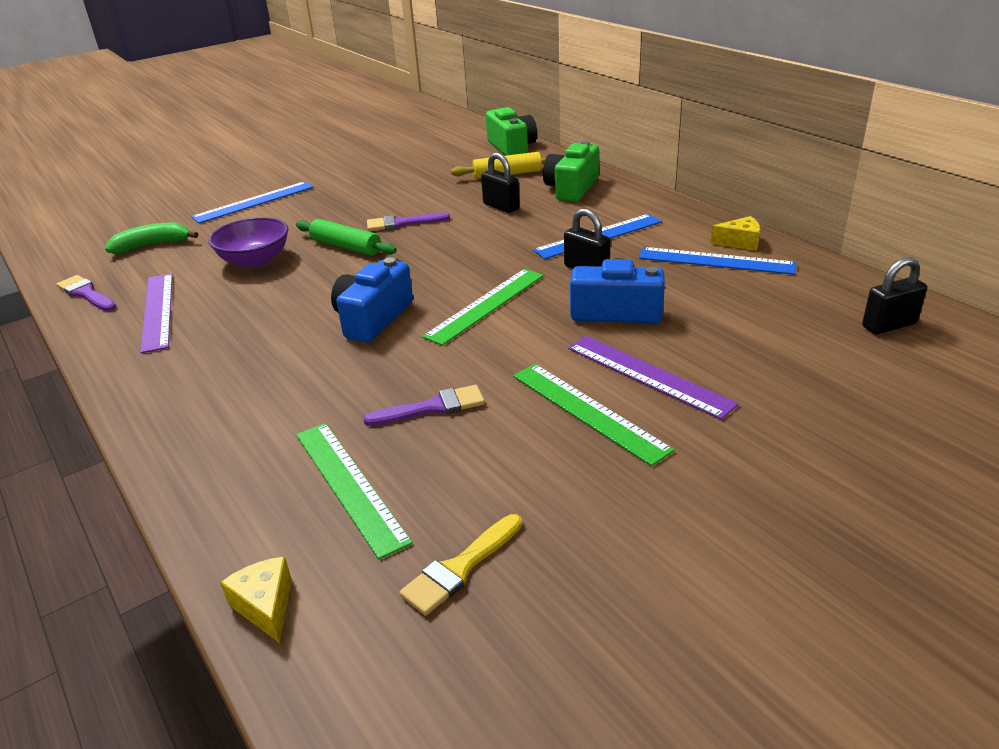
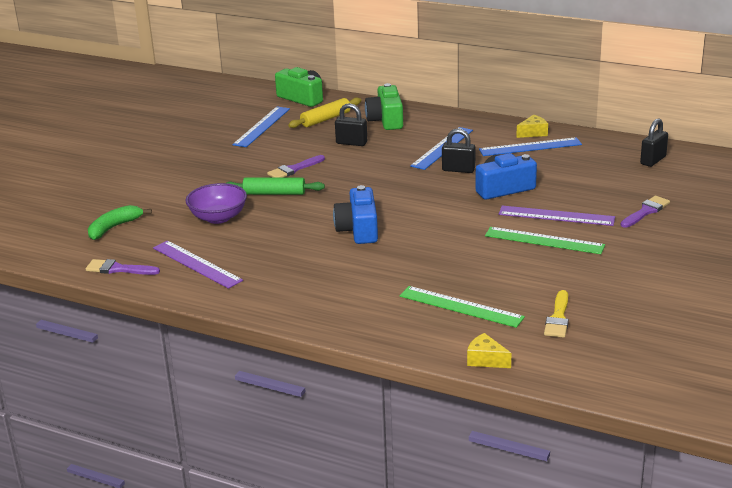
camera: 30 degrees left, 5 degrees down
(254, 202) = (149, 180): blue ruler -> blue ruler (262, 126)
(432, 407) = (459, 262): purple brush -> purple brush (646, 211)
(486, 305) = (421, 204): green ruler -> none

